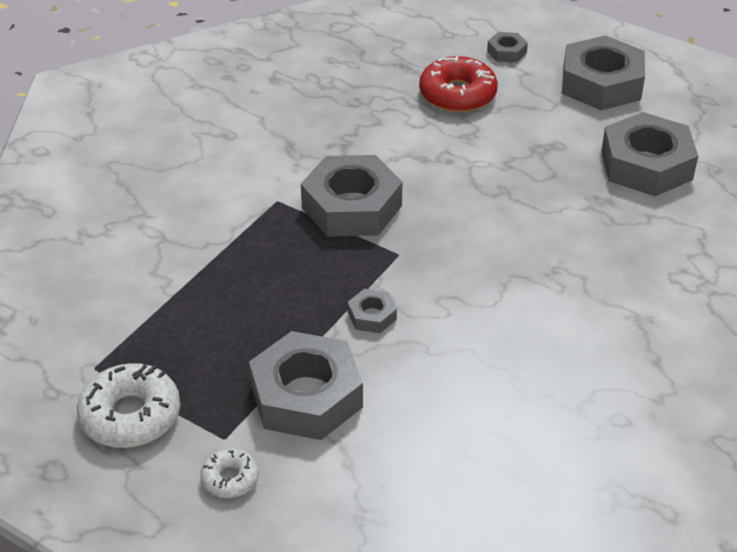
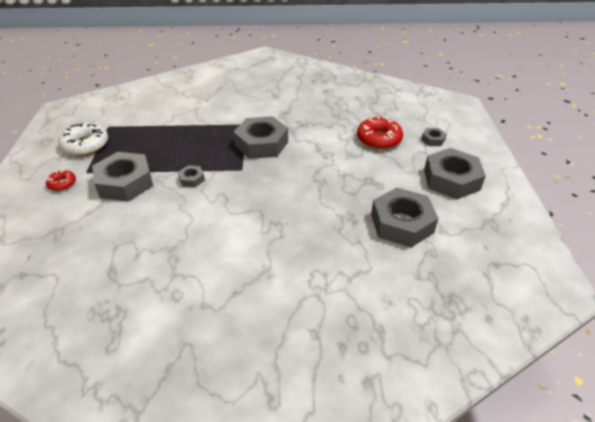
camera: 55 degrees right, 0 degrees up
(230, 479) = (62, 183): white donut -> red donut

